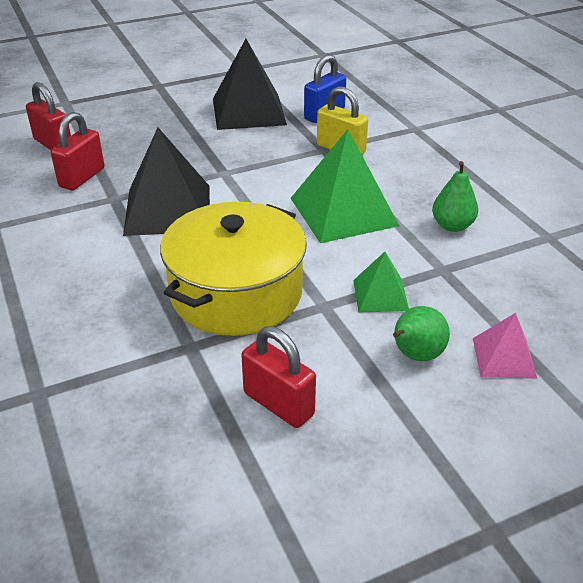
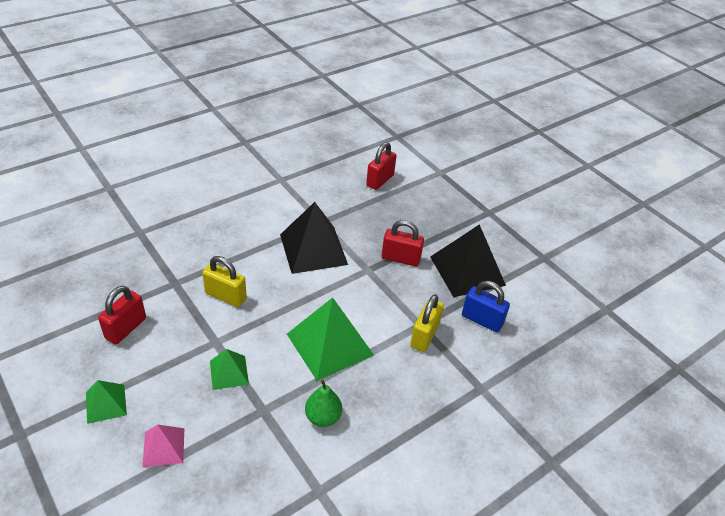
camera: 75 degrees right, 5 degrees up
(82, 177) = (342, 202): red padlock -> red padlock (400, 258)
(236, 293) = (225, 296): yellow pot -> yellow padlock
(415, 355) = (166, 394): green pear -> none
(431, 422) = (106, 403): none -> green pyramid

